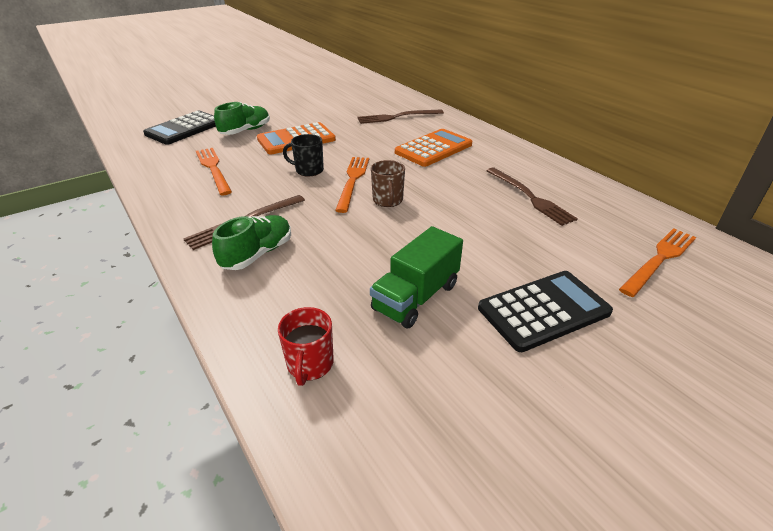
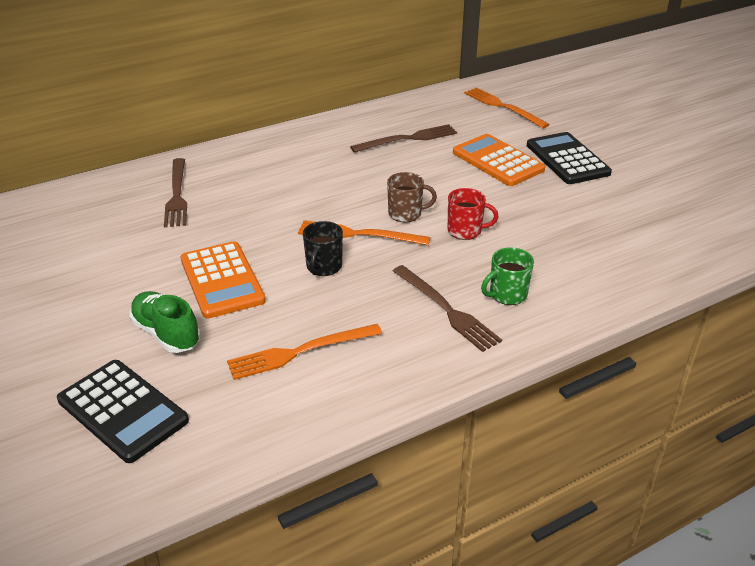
camera: 85 degrees left, 0 degrees up
(257, 254) = (507, 294): green shoe -> green mug
(310, 365) = (645, 258): red mug -> red mug (465, 231)
(416, 297) = (560, 209): green truck -> none
(433, 148) = (287, 177): orange calculator -> orange calculator (497, 161)

